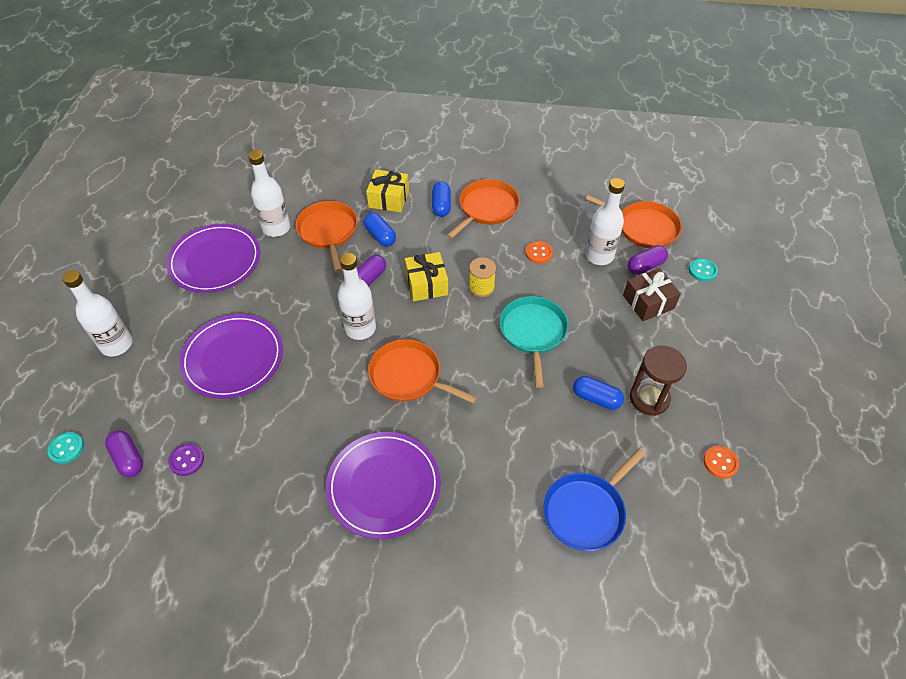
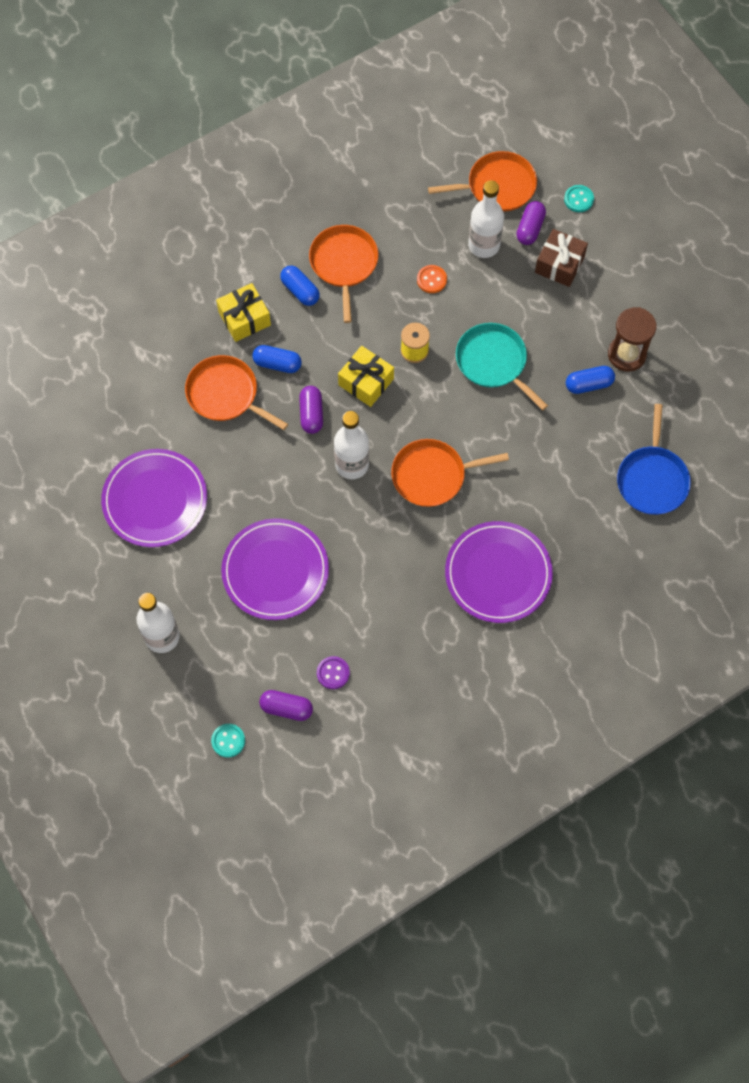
camera: 40 degrees left, 15 degrees up
(276, 228) = (173, 426): white bottle -> none
(720, 463) = (713, 370): orange button -> none

